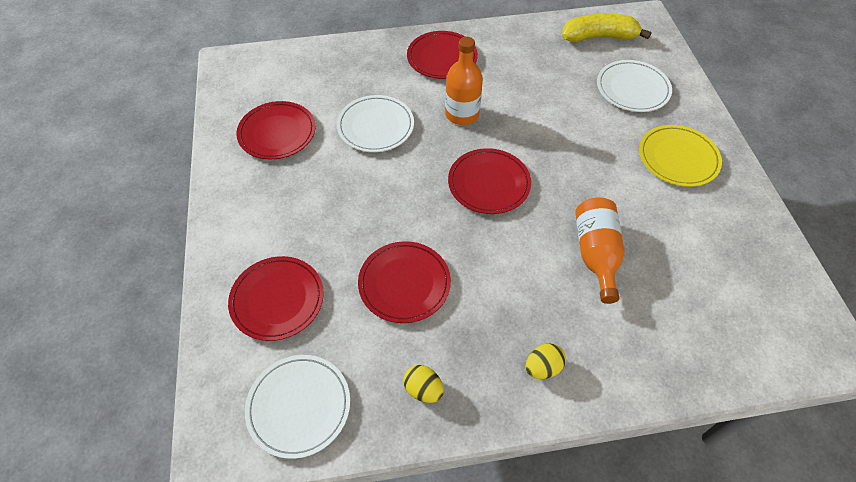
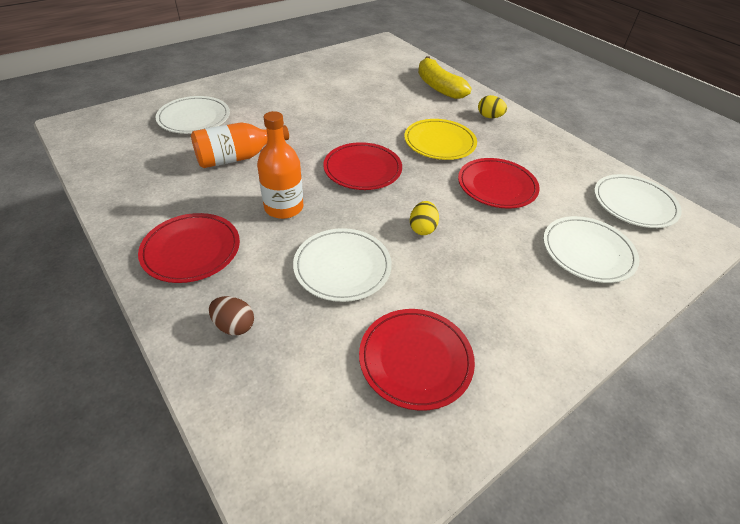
camera: 120 degrees left, 10 degrees down
(277, 300) = (587, 252): red plate -> white plate
(363, 64) = (234, 325): none -> brown egg
(423, 389) = (556, 155): yellow egg -> yellow egg (422, 228)
(596, 254) = (388, 111): orange bottle -> orange bottle (237, 157)
(599, 37) = (115, 146): yellow banana -> yellow banana (438, 87)
(678, 158) = (270, 91): yellow plate -> yellow plate (439, 142)

